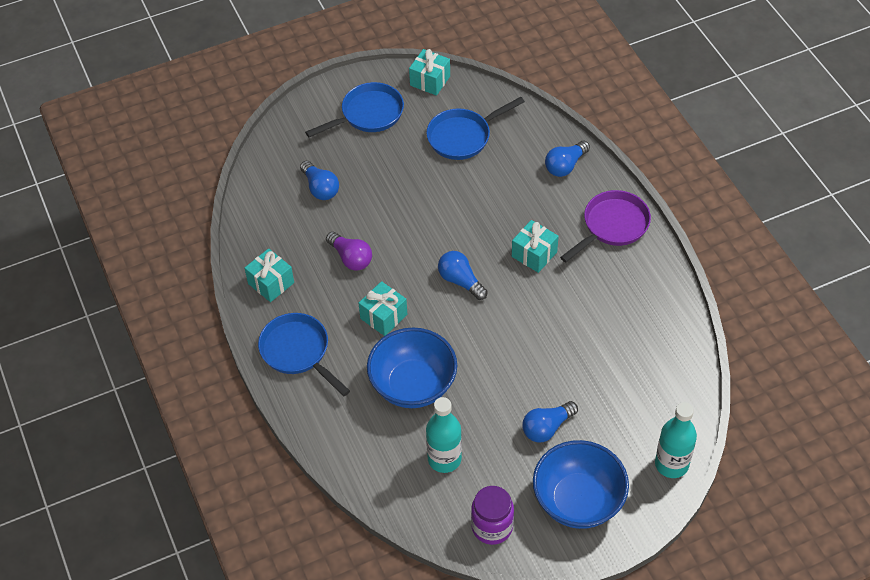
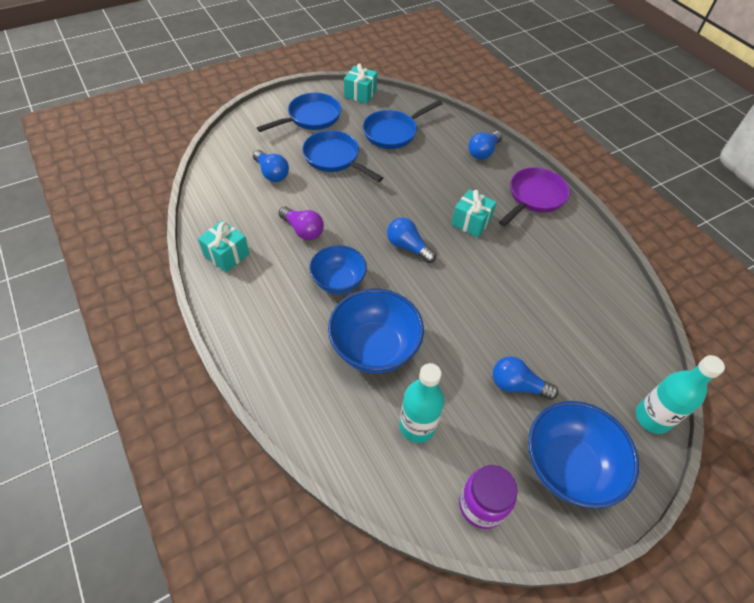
camera: 10 degrees left, 0 degrees up
(298, 352) = (254, 319): blue pan -> blue pan (334, 158)
(383, 316) = (338, 281): turquoise gift -> blue bowl
(547, 428) = (517, 385): blue light bulb -> blue light bulb turned 60 degrees clockwise

